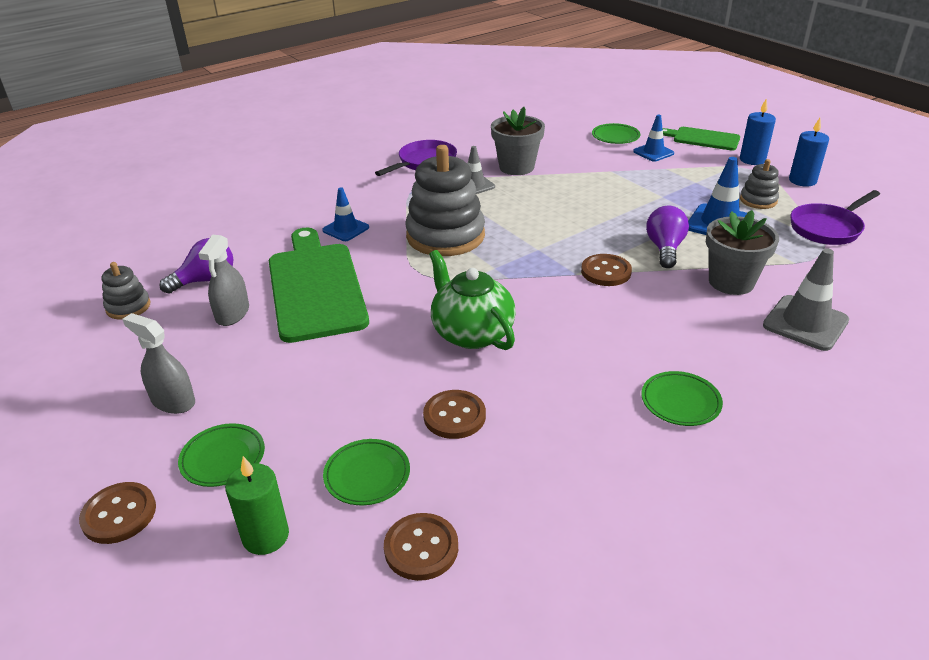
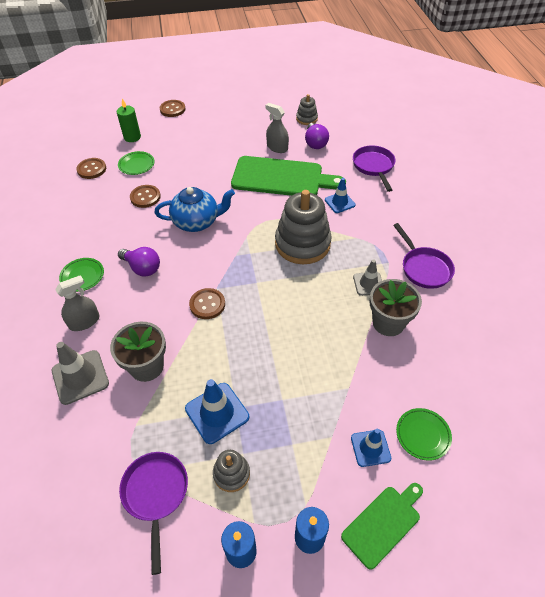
camera: 115 degrees right, 15 degrees up
(173, 401) = (224, 125): grey spray bottle -> grey spray bottle (84, 322)
(223, 458) = (179, 133): green plate -> none
(250, 221) = (373, 166): none -> purple pan
(471, 333) = (197, 222): green teapot -> blue teapot
(665, 249) = (209, 353): purple light bulb -> purple light bulb (142, 268)

